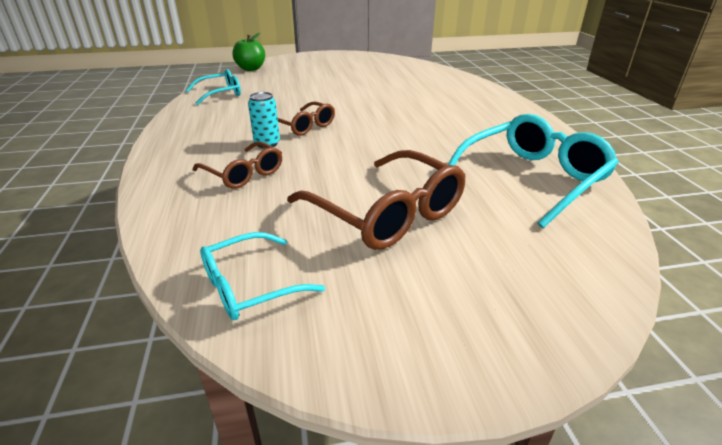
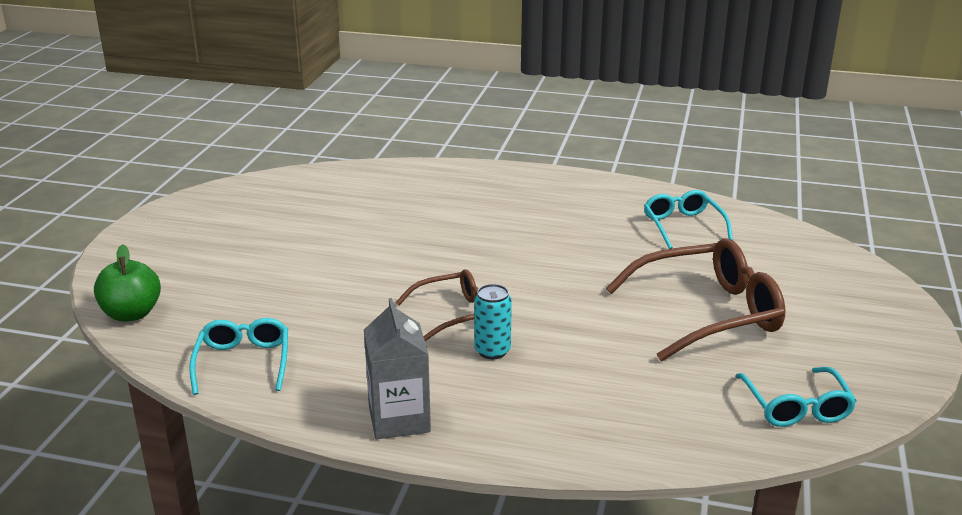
camera: 65 degrees left, 5 degrees down
(179, 134) = (399, 419): none -> grey carton
(243, 173) = (569, 381): brown glasses -> none
(531, 179) = (683, 226): turquoise glasses -> turquoise glasses, size x0.59

